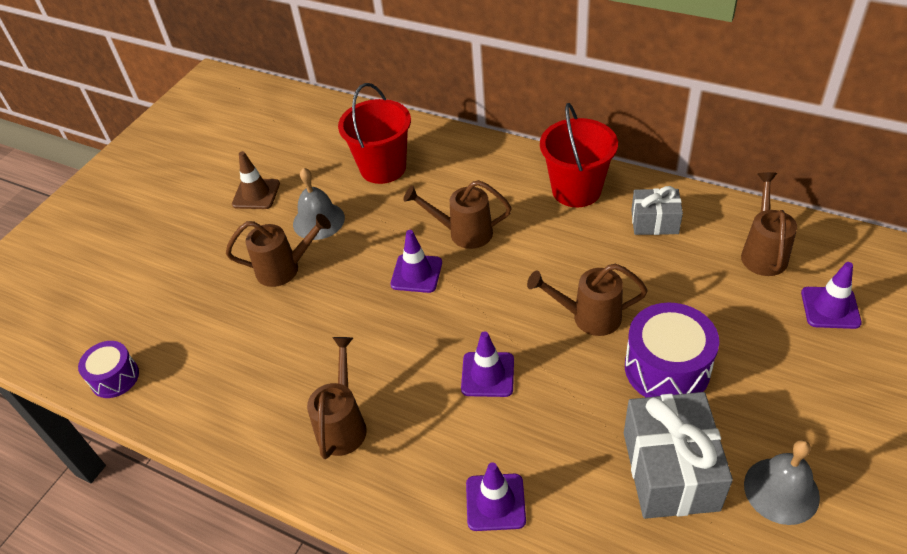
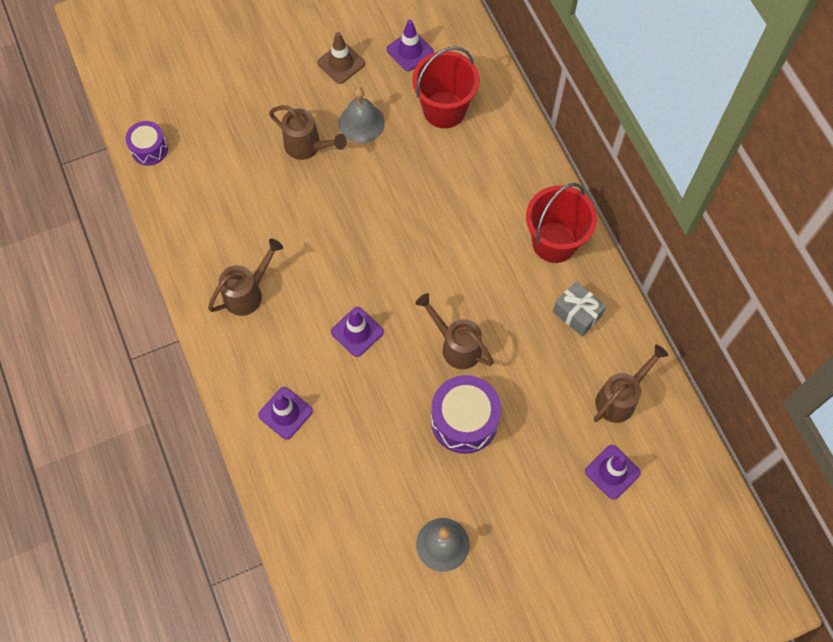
camera: 35 degrees right, 20 degrees up
(416, 273) = (384, 221): purple traffic cone -> purple traffic cone (410, 51)
(463, 233) = (444, 214): brown watering can -> none
(670, 470) = (396, 480): grey gift -> none

